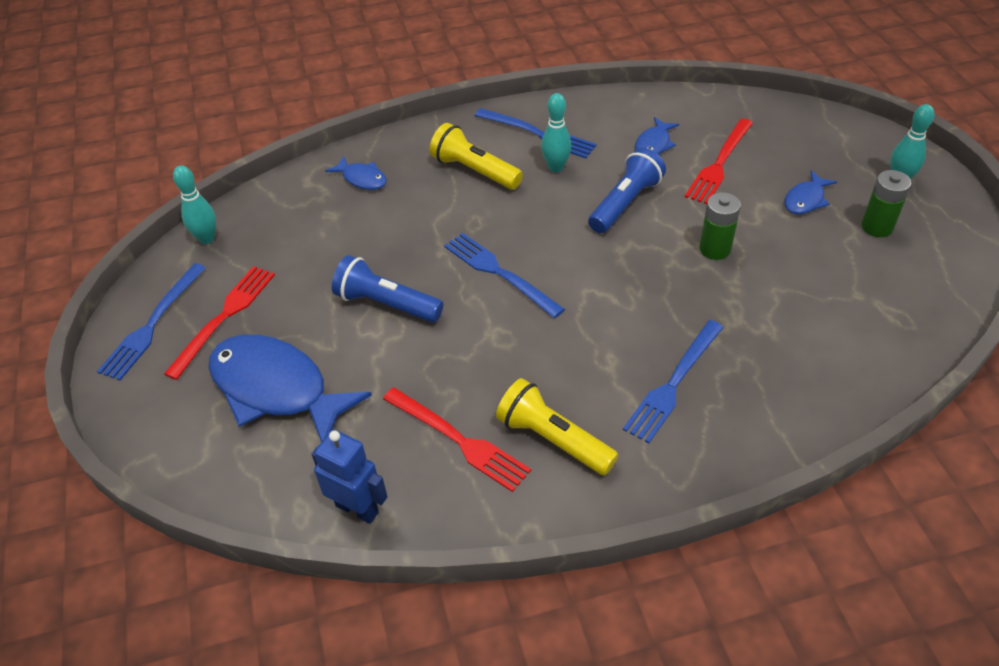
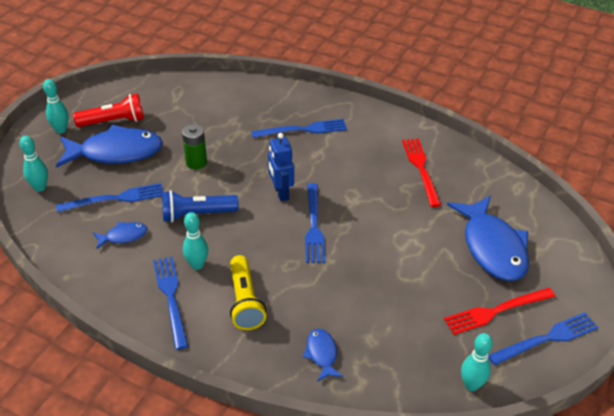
camera: 140 degrees left, 5 degrees down
(357, 508) = (490, 173): blue robot -> blue robot (281, 193)
(386, 304) = (393, 252): blue flashlight -> none
(552, 439) = (379, 144): yellow flashlight -> none
(719, 164) = (115, 198): red fork -> blue fork
(796, 126) = (40, 187): none -> turquoise bowling pin
(805, 200) = (116, 152): blue fish -> blue fish, size x2.16
(877, 227) = (114, 121): green battery -> red flashlight

